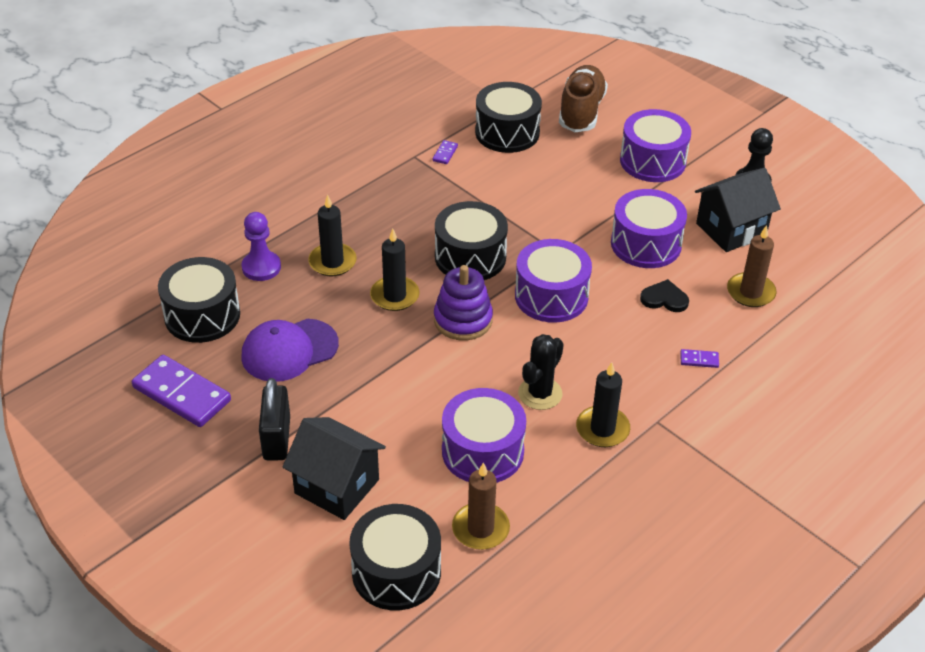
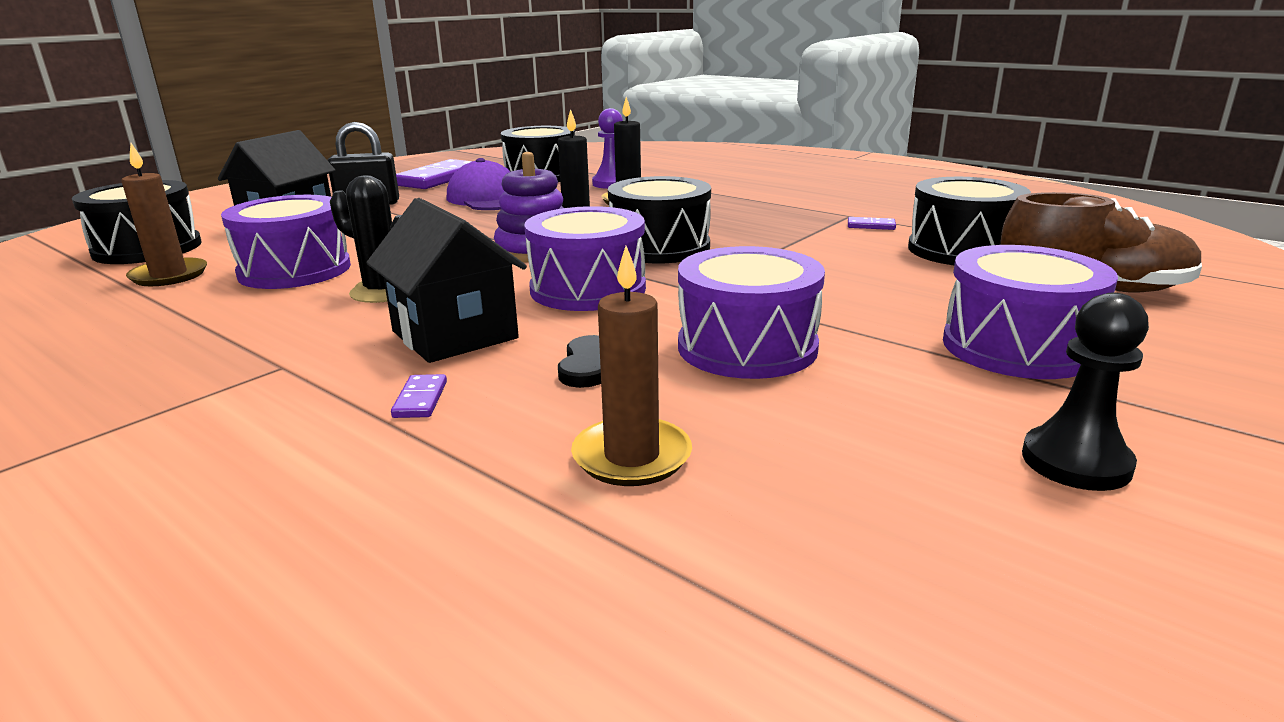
camera: 85 degrees right, 20 degrees down
(602, 429) = (289, 329): black candle -> none
(731, 230) = (851, 432): black house -> black house (454, 335)

